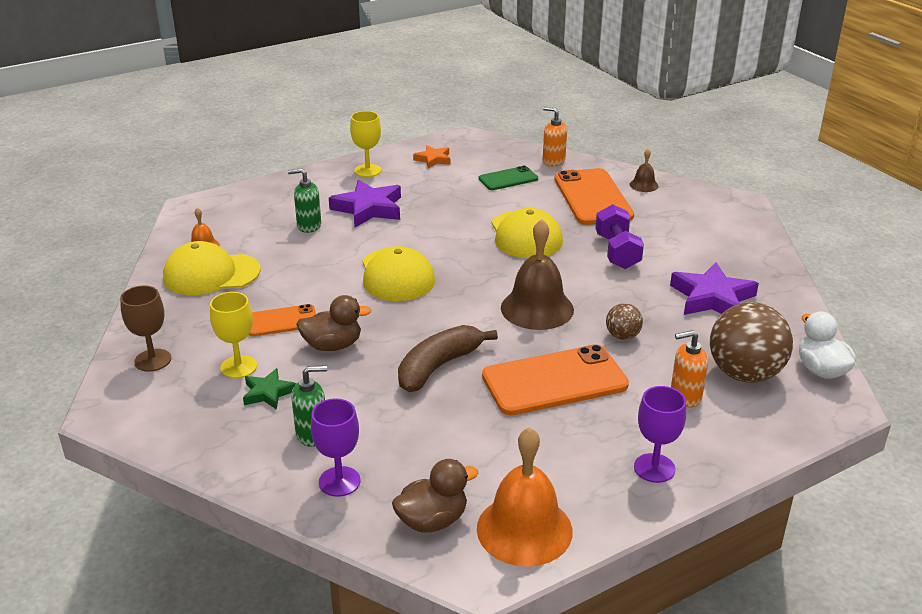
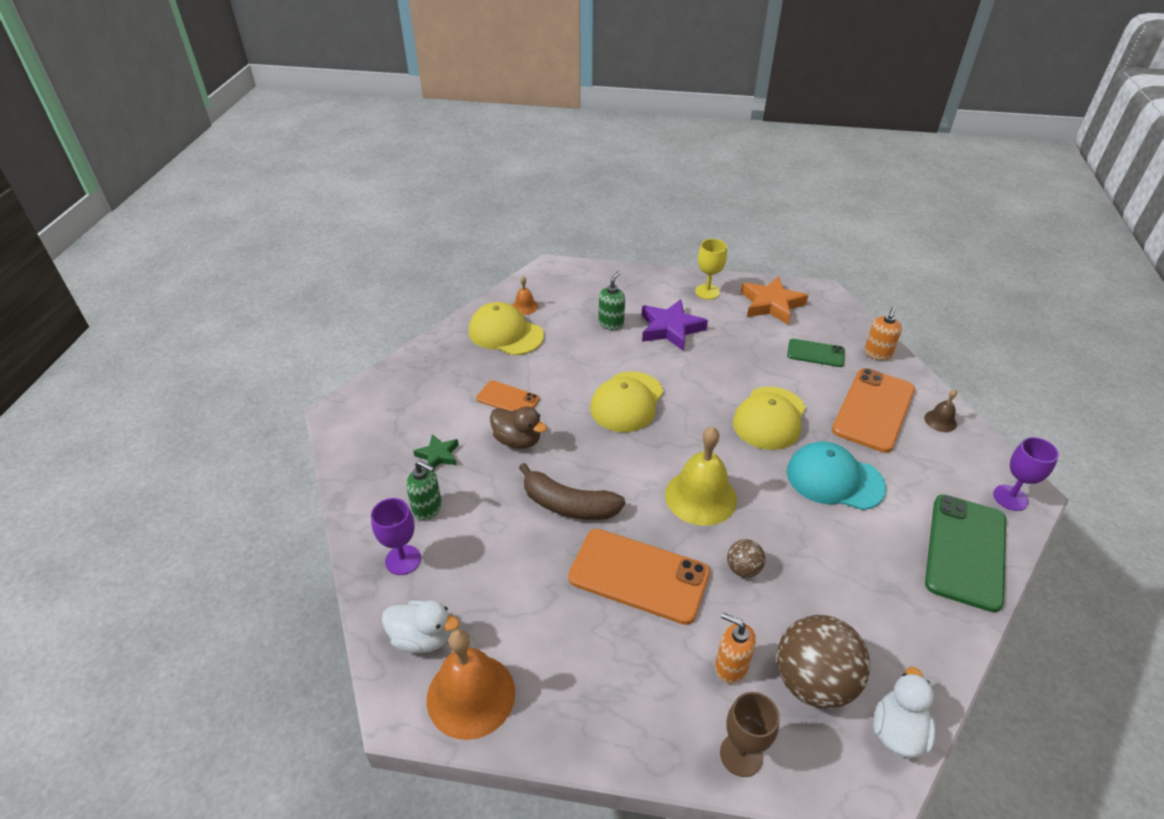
camera: 40 degrees right, 10 degrees up
(153, 360) = (402, 386): brown goblet -> brown goblet (741, 754)
(238, 367) = (443, 422): yellow goblet -> none
(309, 226) = (611, 323): green soap dispenser -> green soap dispenser turned 75 degrees clockwise
(432, 520) = (422, 638): brown duck -> white duck
(433, 159) = (771, 304): orange star -> orange star, size x1.78
(438, 366) = (568, 505): brown banana -> brown banana turned 150 degrees counterclockwise
(537, 308) = (700, 496): brown bell -> yellow bell
(553, 161) = (877, 354): orange soap dispenser -> orange soap dispenser turned 135 degrees counterclockwise
(617, 252) = (834, 479): purple dumbbell -> turquoise cap
(654, 468) = (626, 717): purple goblet -> purple goblet (1010, 498)
(712, 298) = (873, 581): purple star -> none
(745, 252) = (966, 551): none -> green phone

